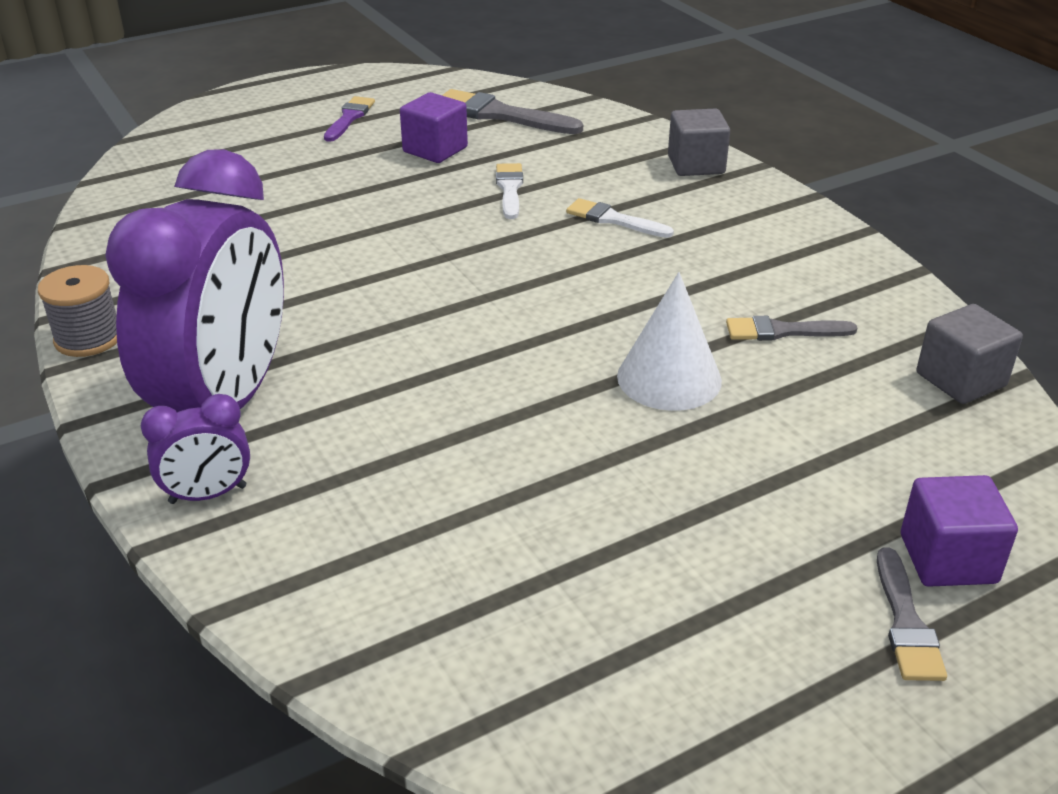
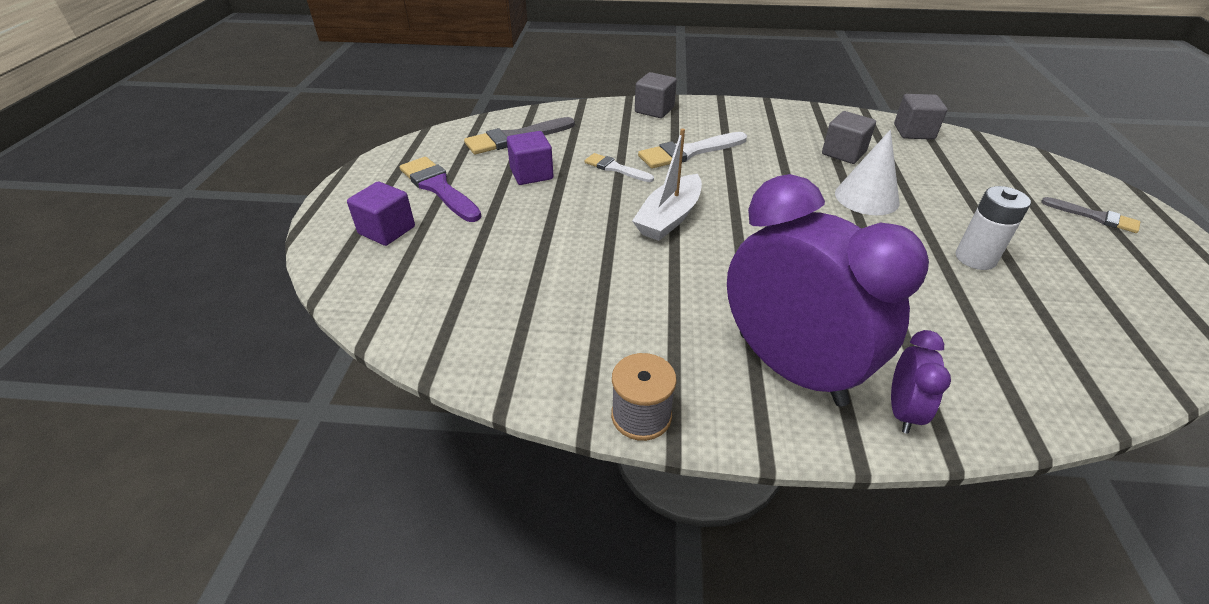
camera: 55 degrees left, 5 degrees up
(349, 118) = (438, 188): purple brush -> purple brush, size x1.64
(440, 253) = (669, 218): none -> white boat
(606, 504) = (975, 258): none -> white battery
(614, 220) = (688, 152): white brush -> white brush, size x1.64
(782, 331) = (843, 153): grey brush -> grey cube
(948, 559) = (1050, 189): purple cube -> purple cube (387, 230)

